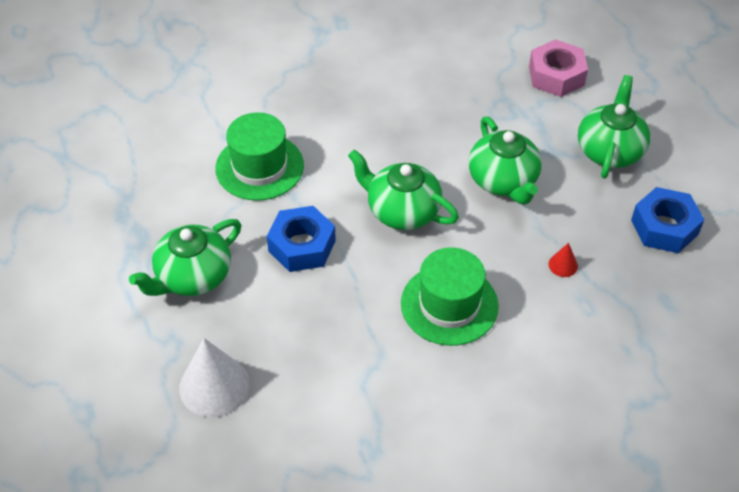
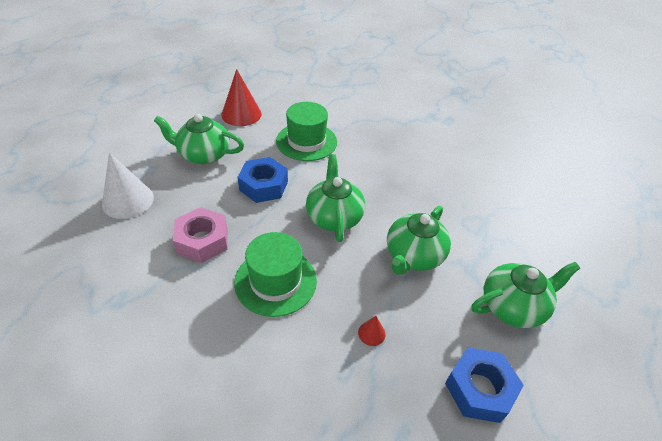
camera: 50 degrees right, 5 degrees down
(144, 201) = (241, 114): none -> red cone
(556, 75) = (540, 237): pink nut -> pink nut (202, 240)

